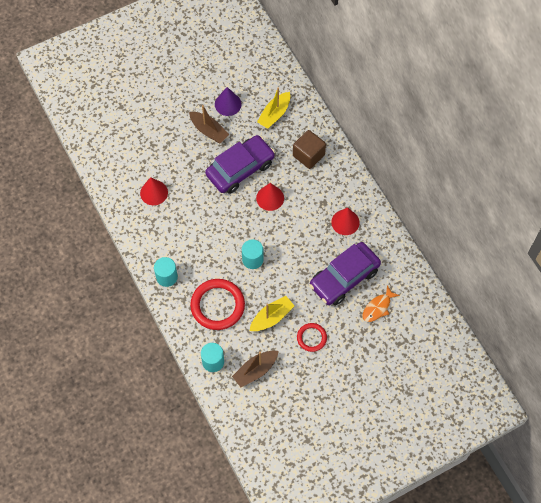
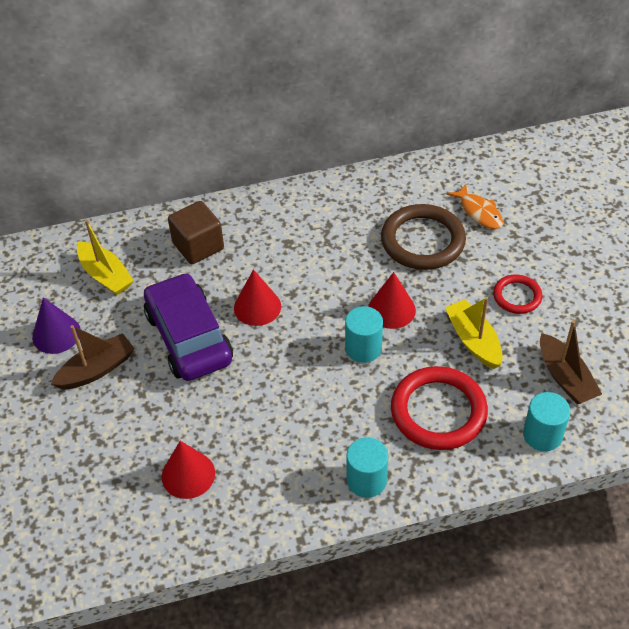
camera: 75 degrees left, 15 degrees down
(344, 278) = (422, 241): purple car -> brown ring
(345, 222) = (329, 223): red cone -> red cone (391, 309)

